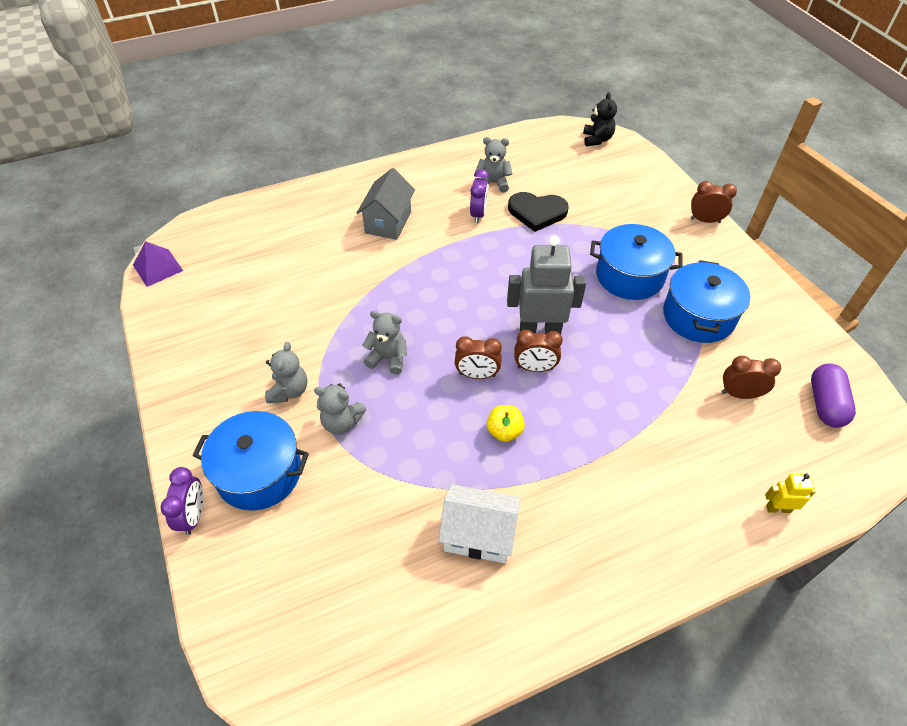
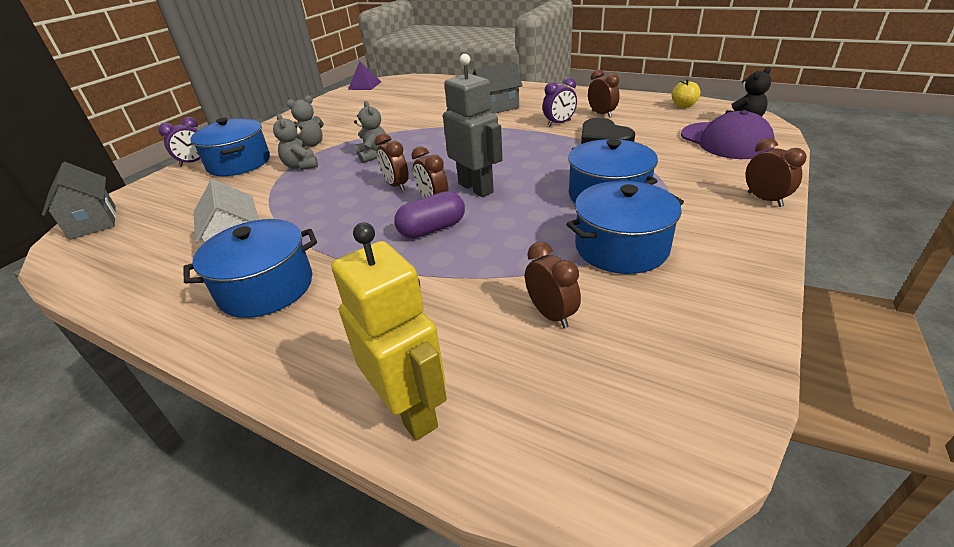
camera: 55 degrees right, 15 degrees down
(265, 663) = (93, 222): none -> grey house
(493, 183) = (601, 114): grey teddy bear -> brown clock
(504, 431) = (351, 217): yellow apple -> yellow apple (683, 106)
(571, 536) = (266, 287): none -> blue pot
(616, 171) = (725, 141): none -> purple cap
(778, 508) = (410, 410): yellow robot -> yellow robot, size x2.12
(825, 404) = (632, 390): purple capsule -> purple capsule (432, 229)

